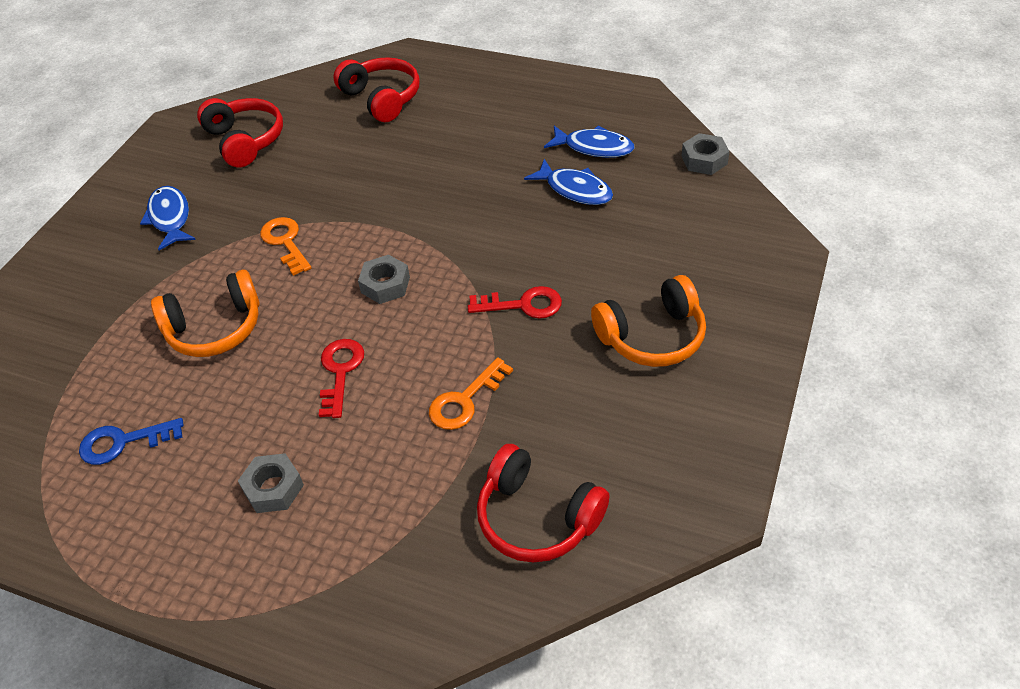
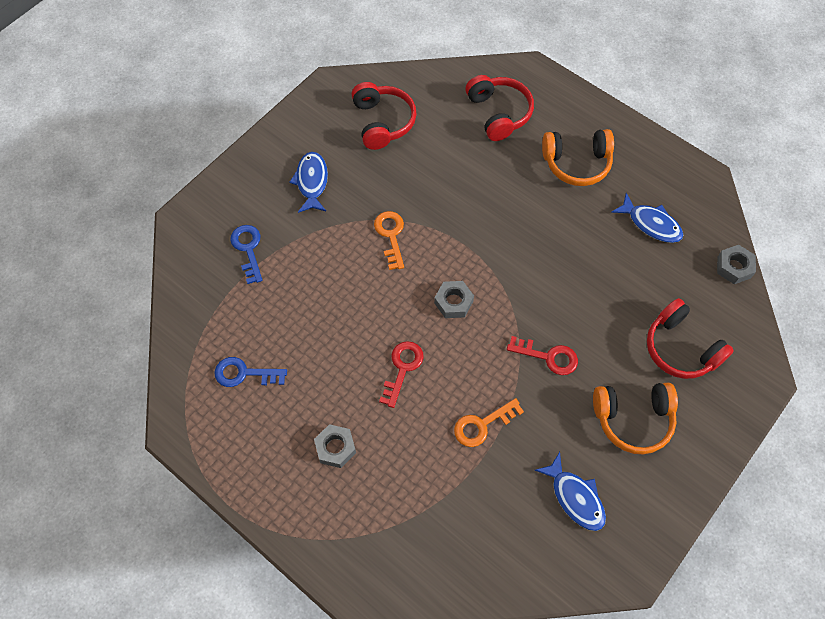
camera: 15 degrees right, 15 degrees up
(100, 307) = (248, 249): none -> blue key
(215, 328) = (324, 298): orange headphones -> orange headphones (576, 163)
(537, 517) = (504, 536): red headphones -> red headphones (680, 348)
(575, 190) = (622, 261): blue fish -> blue fish (575, 497)

